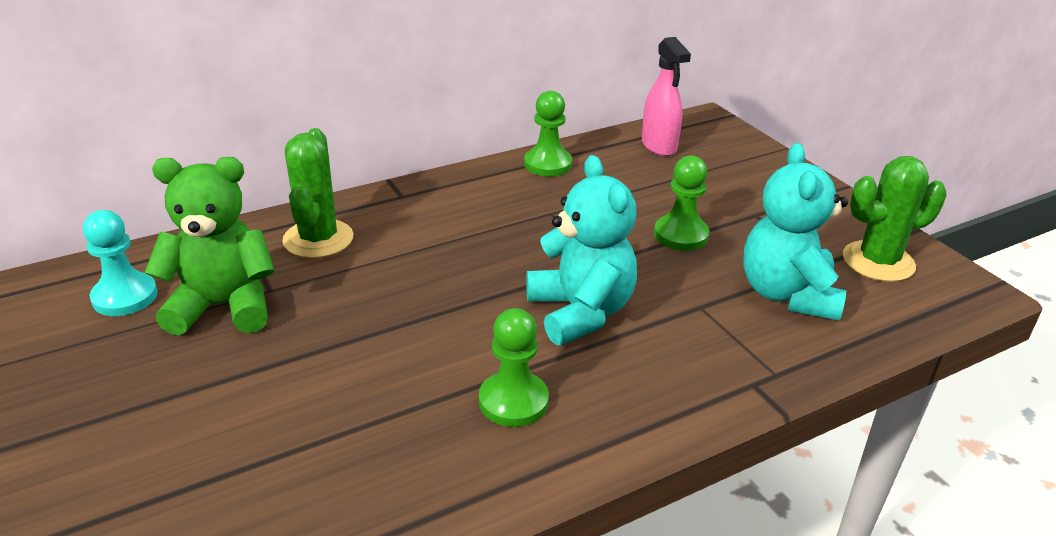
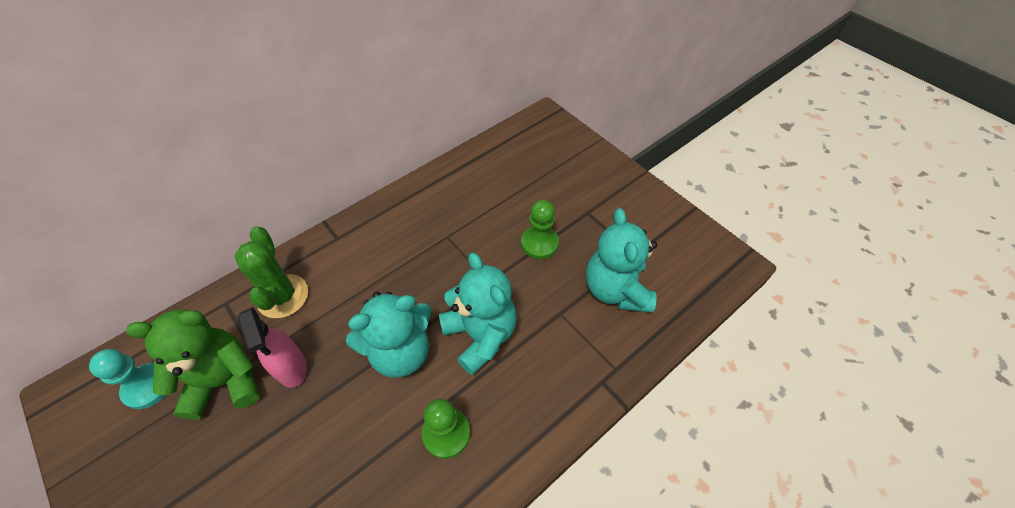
camera: 10 degrees left, 20 degrees up
(464, 312) = (400, 352): none -> turquoise teddy bear
(547, 164) = (438, 185): green pawn -> none
(659, 146) = (514, 152): pink spray bottle -> pink spray bottle (291, 367)
(878, 262) = (672, 245): green cactus -> none

